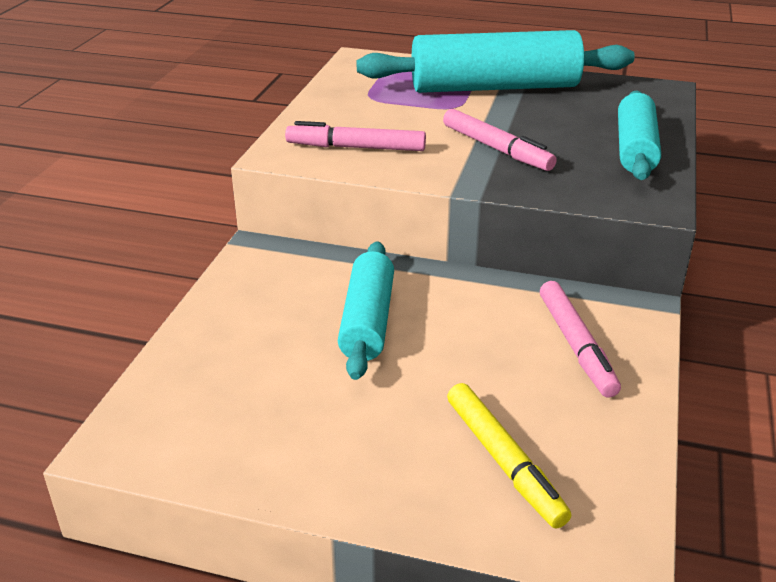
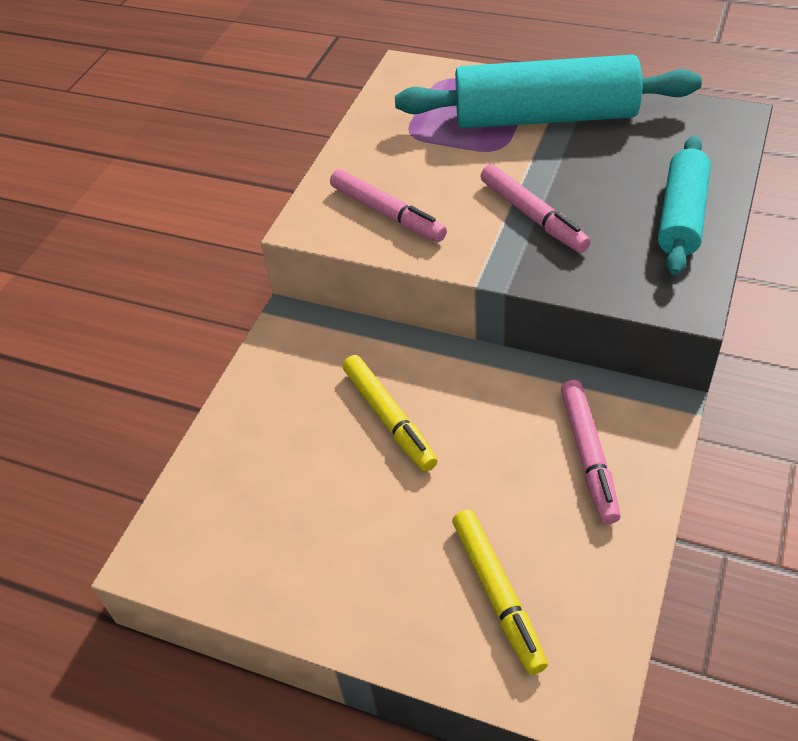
camera: 10 degrees right, 15 degrees up
(356, 147) = (387, 213): pink marker -> pink marker turned 150 degrees counterclockwise
(367, 321) = (389, 418): turquoise rolling pin -> yellow marker

